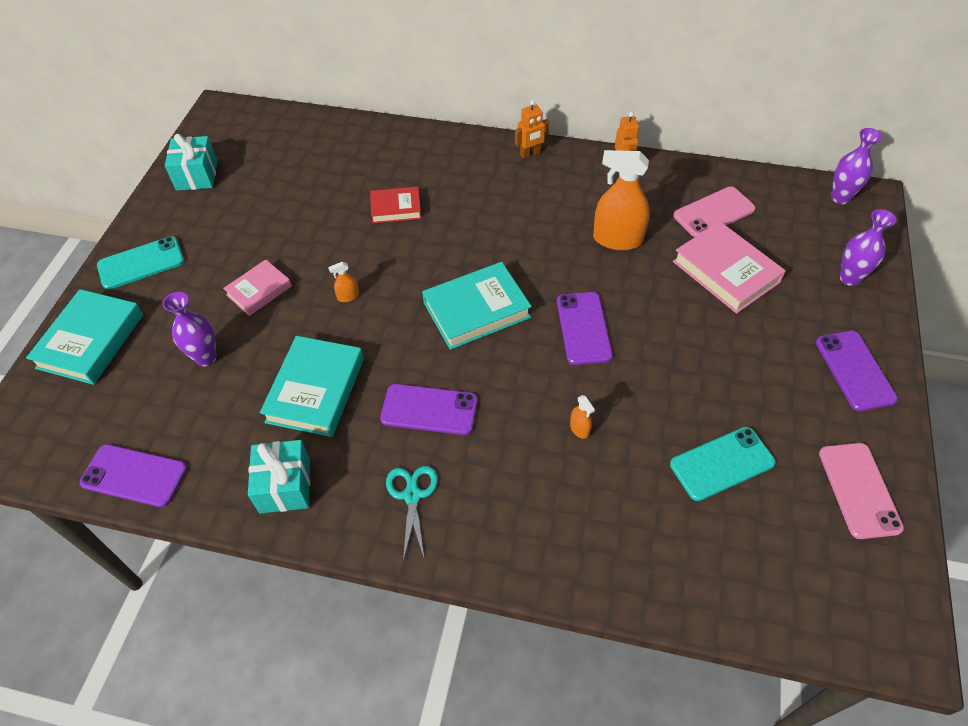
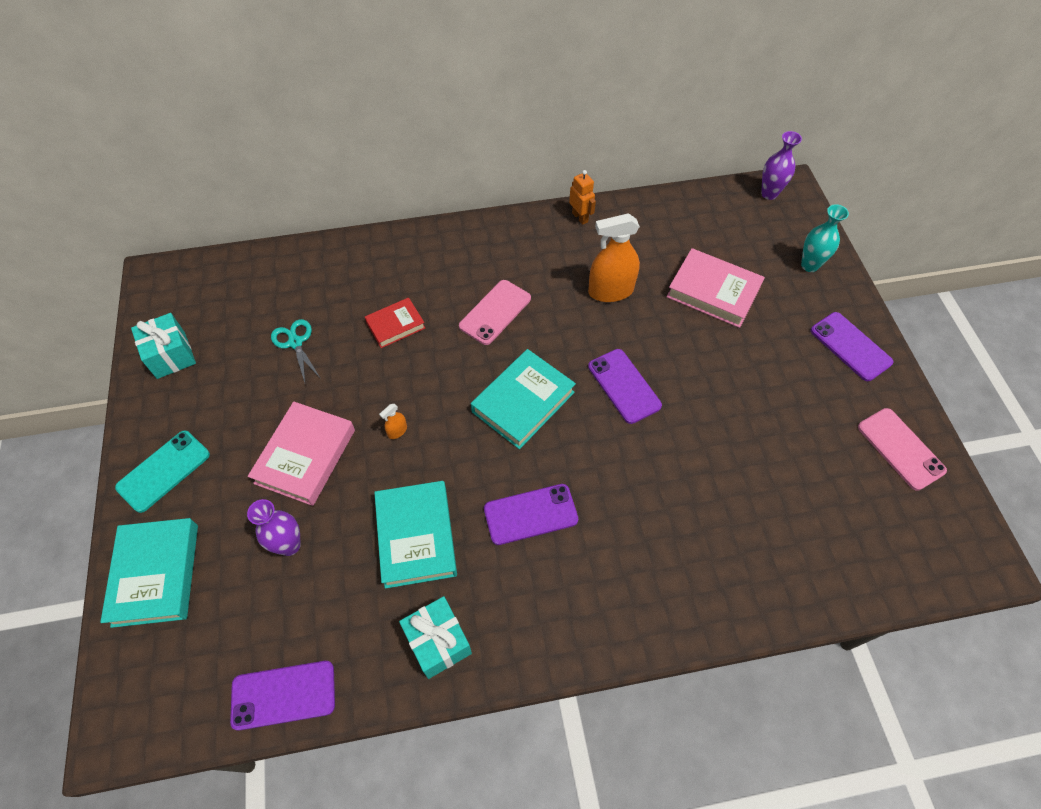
camera: 25 degrees left, 5 degrees up
(259, 291) = (305, 456): pink book -> pink book, size x1.64
(412, 495) = (558, 601): turquoise scissors -> turquoise scissors (295, 342)
(530, 154) = (493, 230): orange robot -> none
(579, 429) = (667, 481): orange spray bottle -> none
(714, 212) = (677, 239): pink phone -> pink phone (495, 312)
(722, 464) = (792, 467): turquoise phone -> none
(849, 278) = (809, 265): purple vase -> turquoise vase

